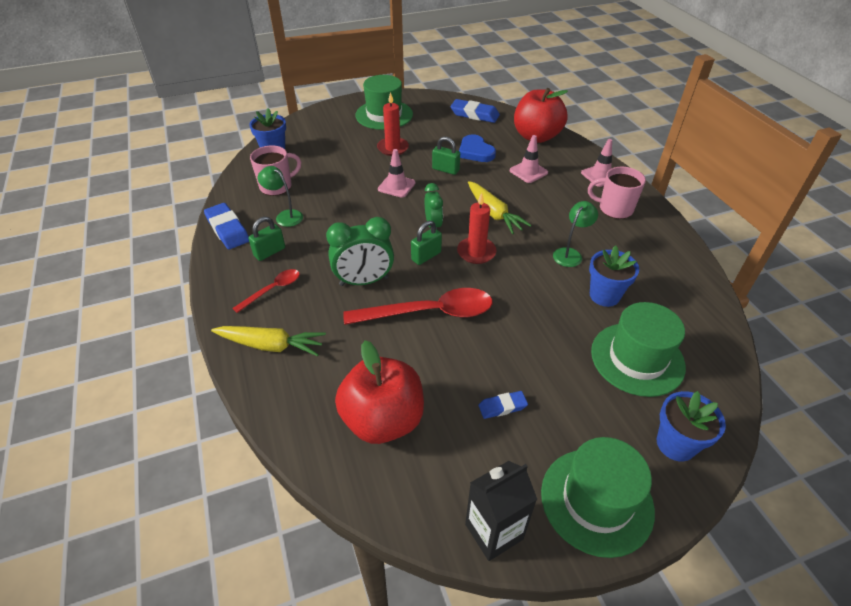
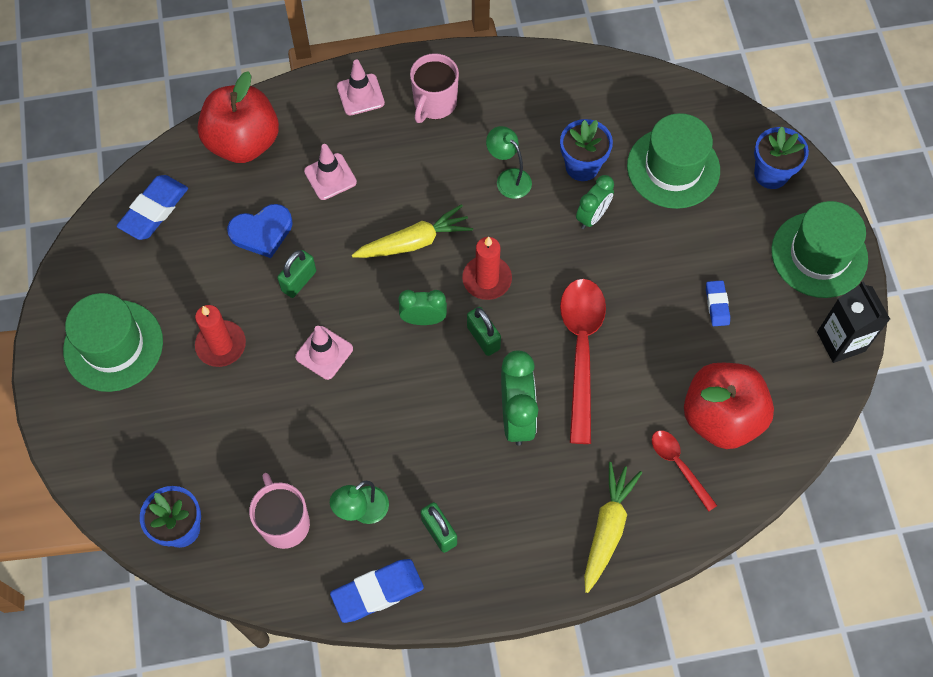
camera: 80 degrees left, 20 degrees up
(272, 290) = (514, 527): red spoon -> red spoon (678, 465)
(558, 307) = (592, 216): none -> green clock

